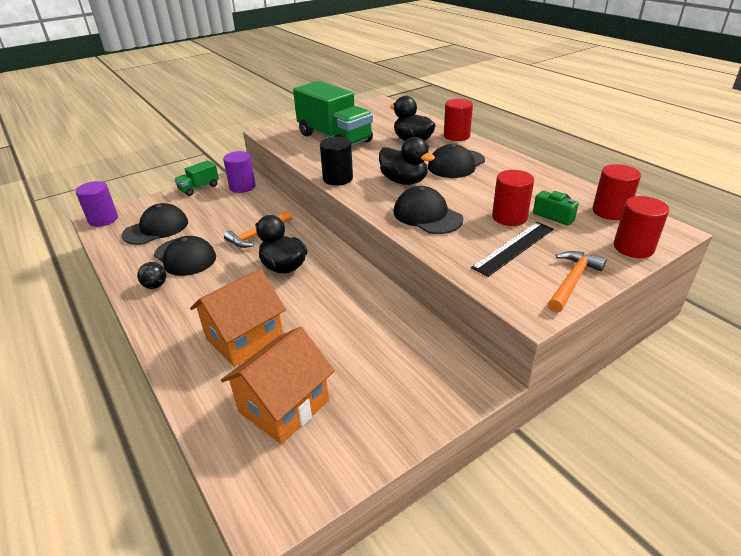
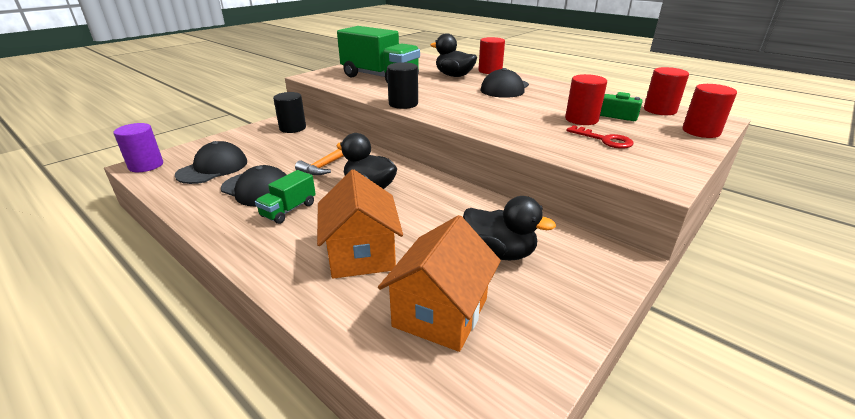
camera: 15 degrees left, 5 degrees down
(155, 286) = (234, 218): black ball -> none
(199, 188) = (246, 132): green truck -> green truck (289, 210)
(242, 187) = (292, 128): purple cylinder -> black cylinder
(245, 338) = (361, 254): orange house -> orange house turned 45 degrees counterclockwise
(404, 181) = (467, 102): black duck -> black duck (499, 252)
(427, 215) = (508, 123): black cap -> none
(514, 248) = (604, 140): black ruler -> red key
(572, 281) = (674, 158): orange hammer -> none

